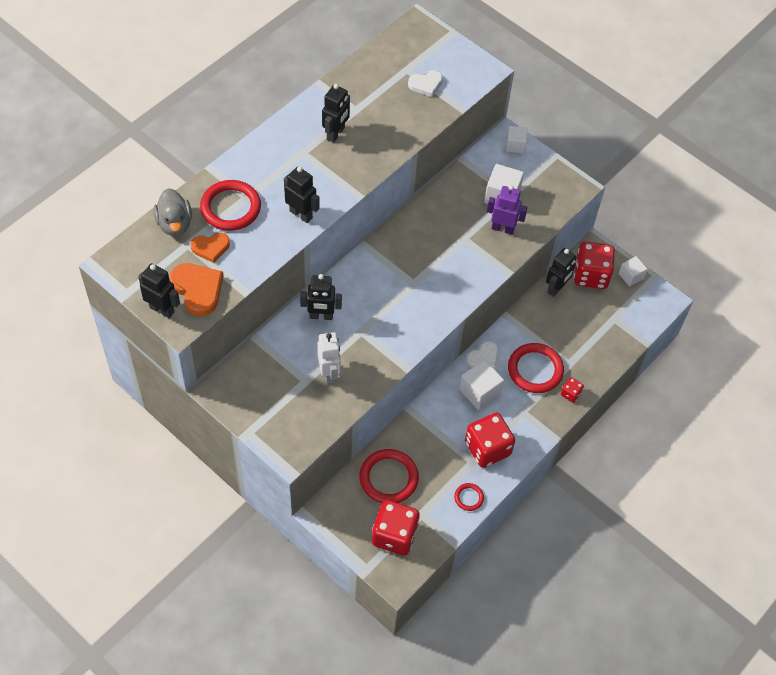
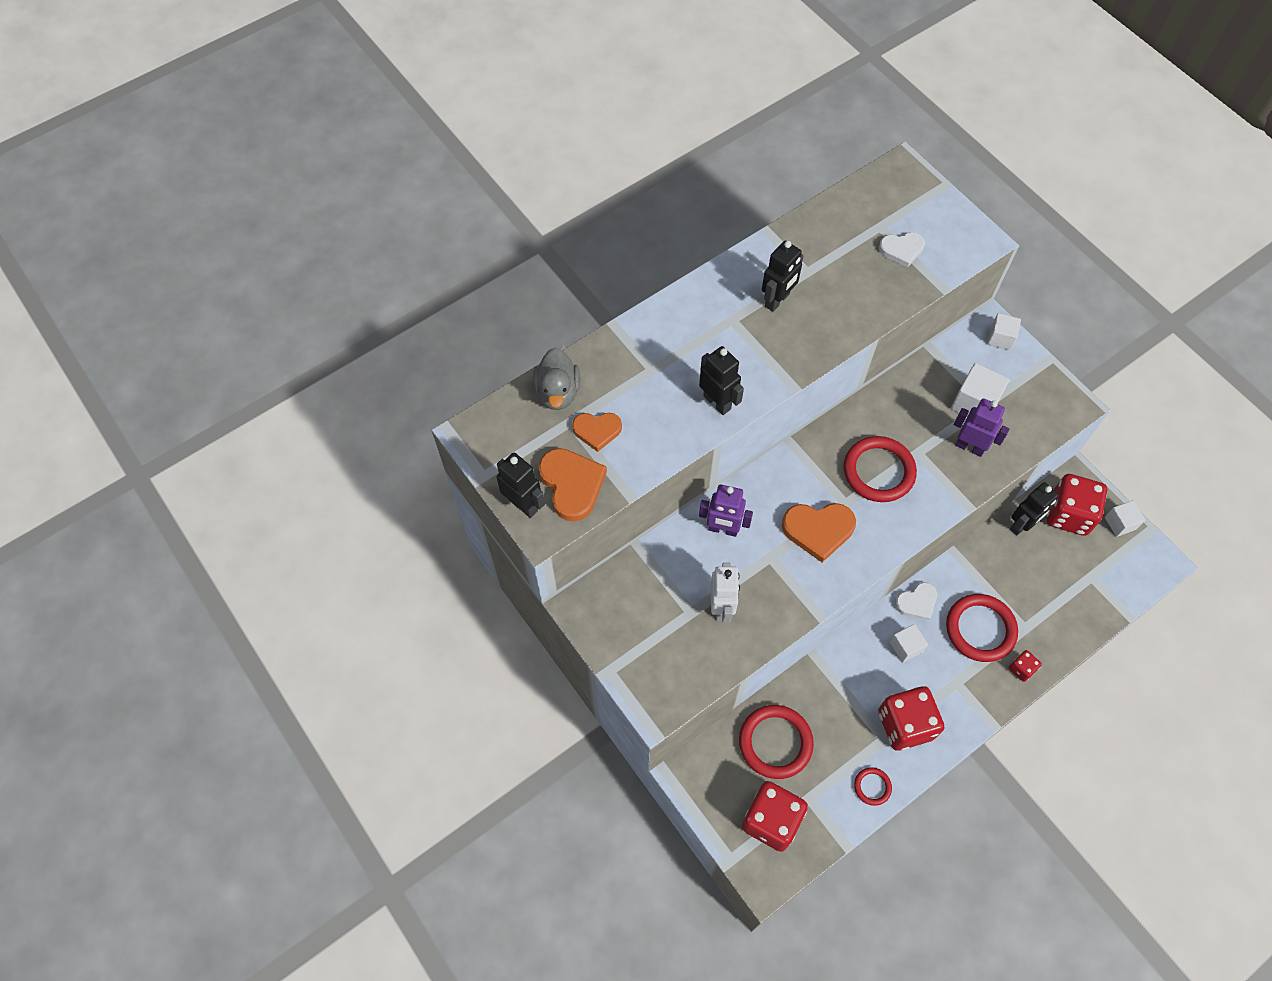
camera: 15 degrees right, 5 degrees up
(230, 208) = (630, 381): red ring -> red ring (878, 471)
(321, 316) = (723, 529): black robot -> purple robot
(395, 306) = (818, 530): none -> orange heart
(479, 392) = (905, 647): white cube -> white cube, size x0.65

